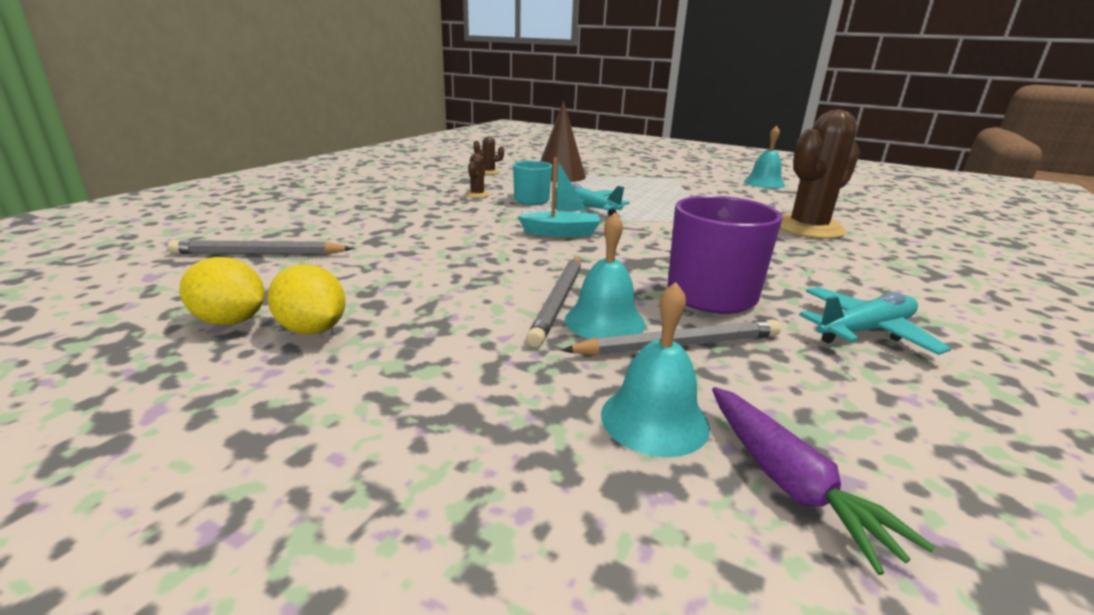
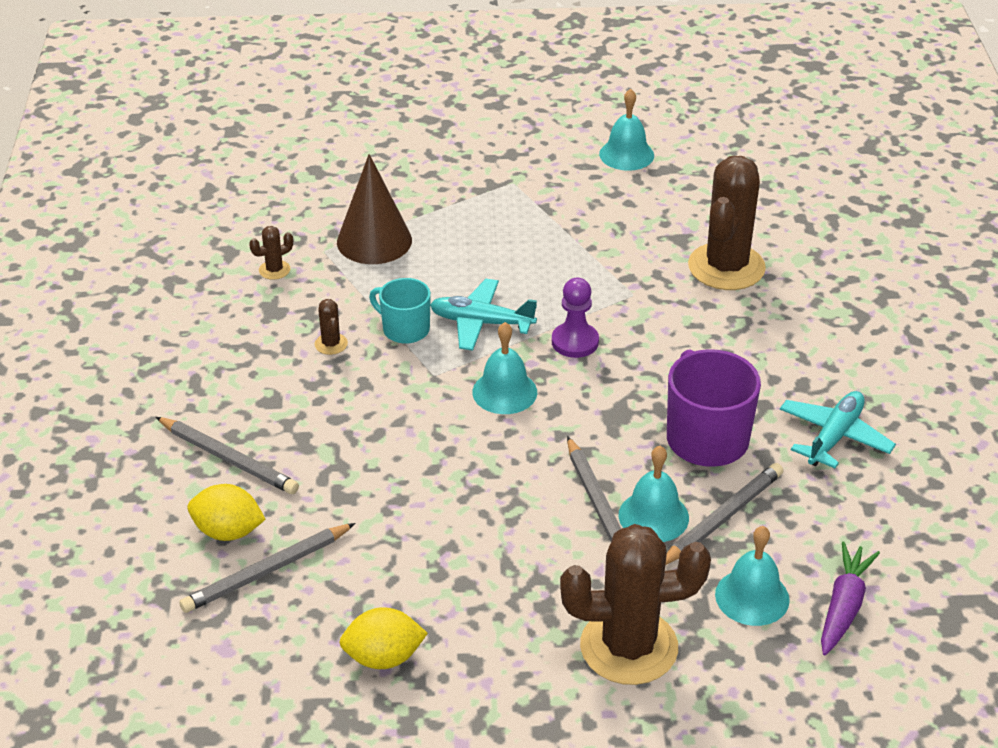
camera: 30 degrees left, 15 degrees up
(312, 329) = (457, 633): yellow lemon -> yellow lemon (228, 531)
(339, 211) = (228, 459): none -> grey pencil
(450, 404) = (629, 647): none -> brown cactus
(561, 233) = (504, 392): turquoise boat -> turquoise bell
(644, 228) = (575, 342): none -> purple pawn
(789, 483) = (843, 606): purple carrot -> purple carrot turned 105 degrees counterclockwise

